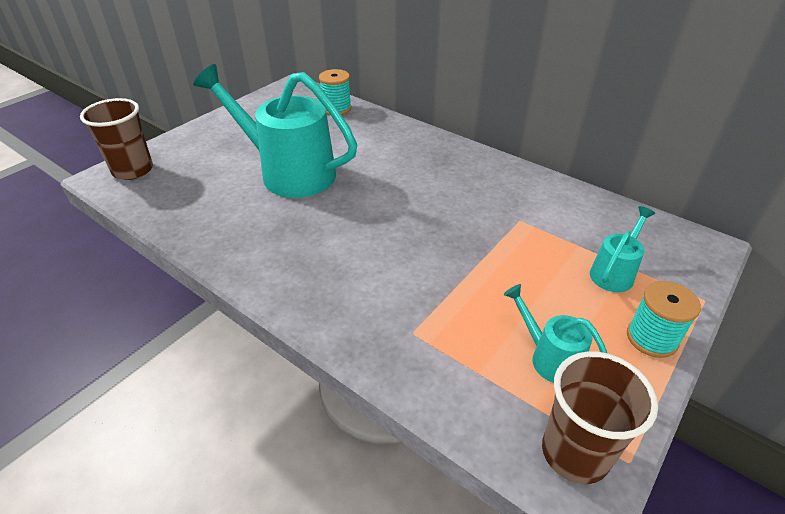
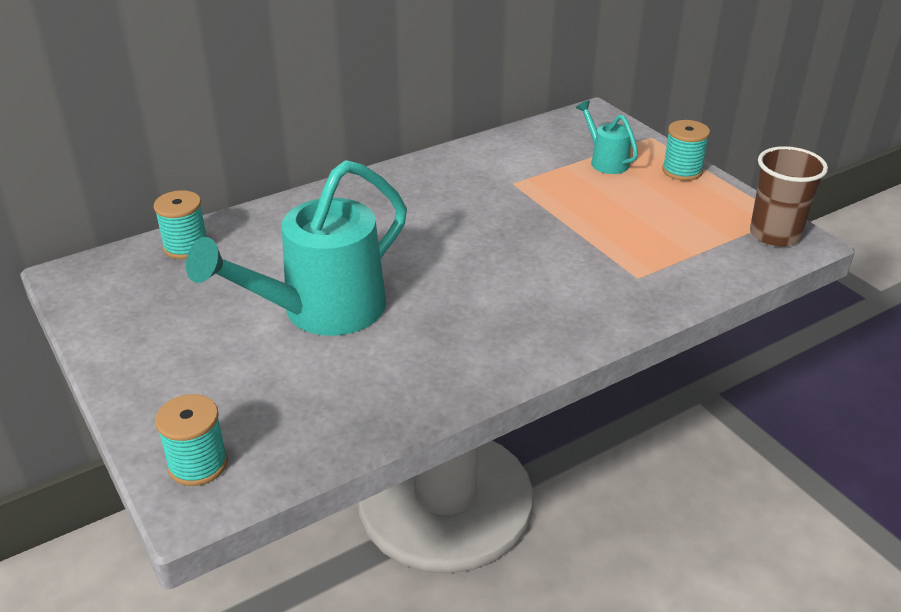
camera: 70 degrees left, 5 degrees down
(133, 170) = (198, 464): brown cup -> turquoise spool
(549, 358) = (687, 219): turquoise watering can -> none

